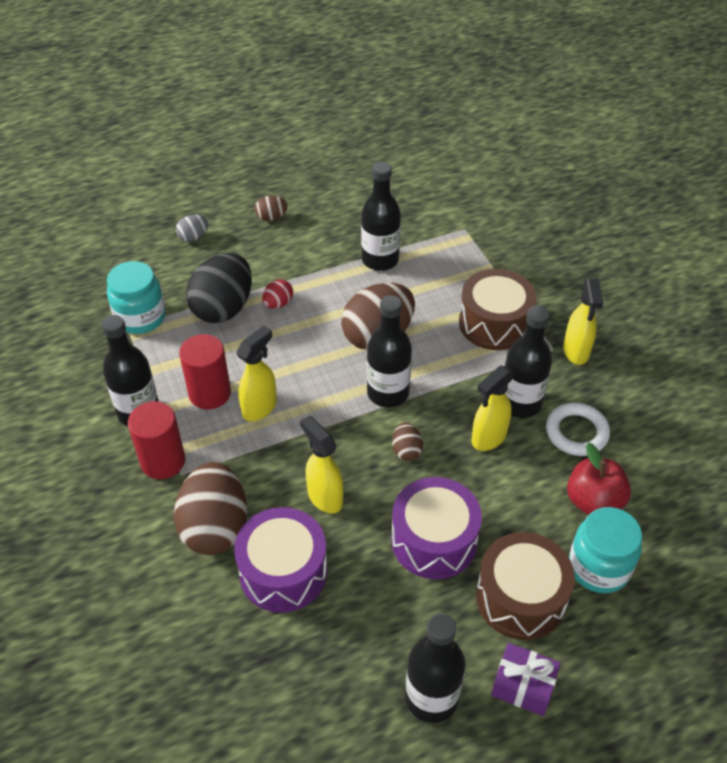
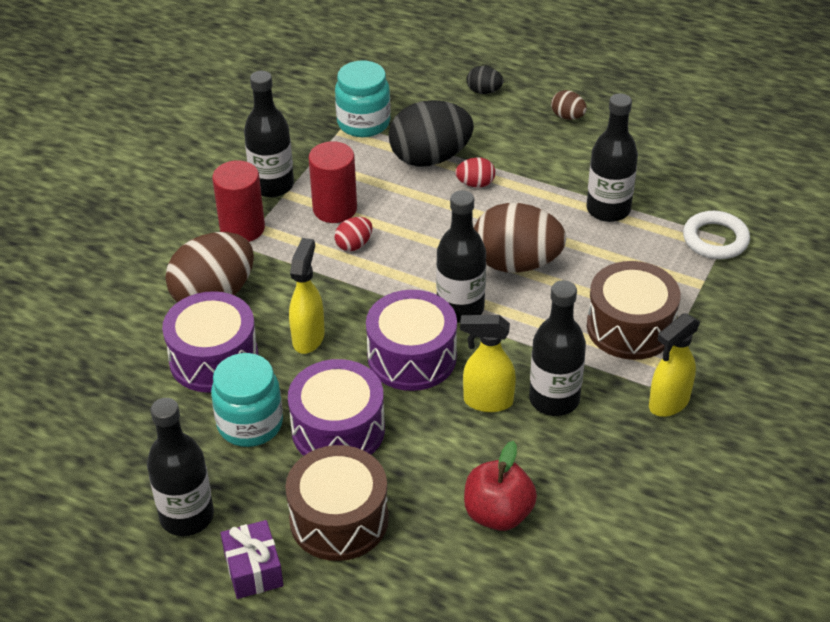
camera: 50 degrees right, 5 degrees down
(193, 237) = (484, 91): grey egg -> black egg
(260, 407) = (354, 245): yellow spray bottle -> red egg
(406, 450) = (412, 357): brown egg -> purple drum
(576, 432) = (566, 458): white ring -> white ring (715, 239)
(598, 567) = (427, 557): turquoise jar -> turquoise jar (250, 424)

